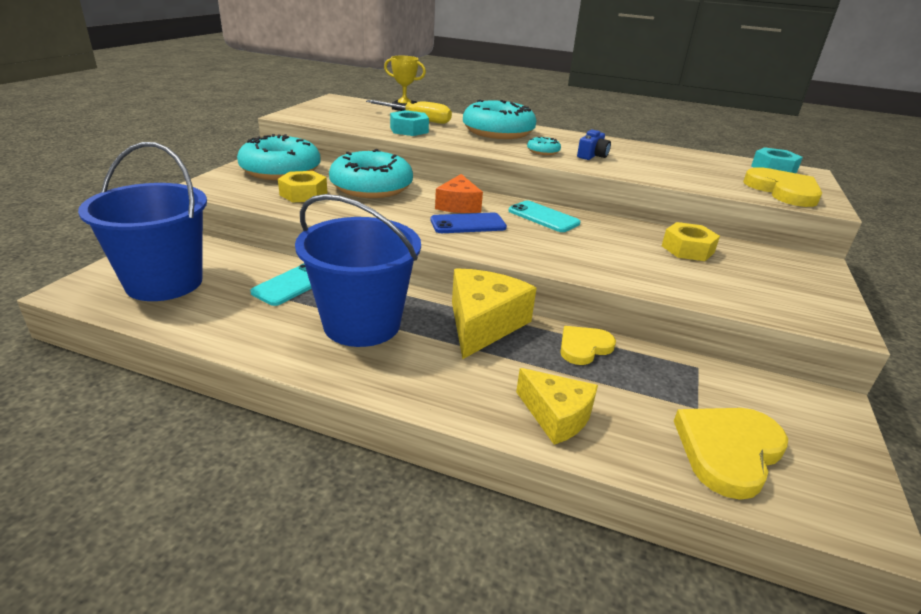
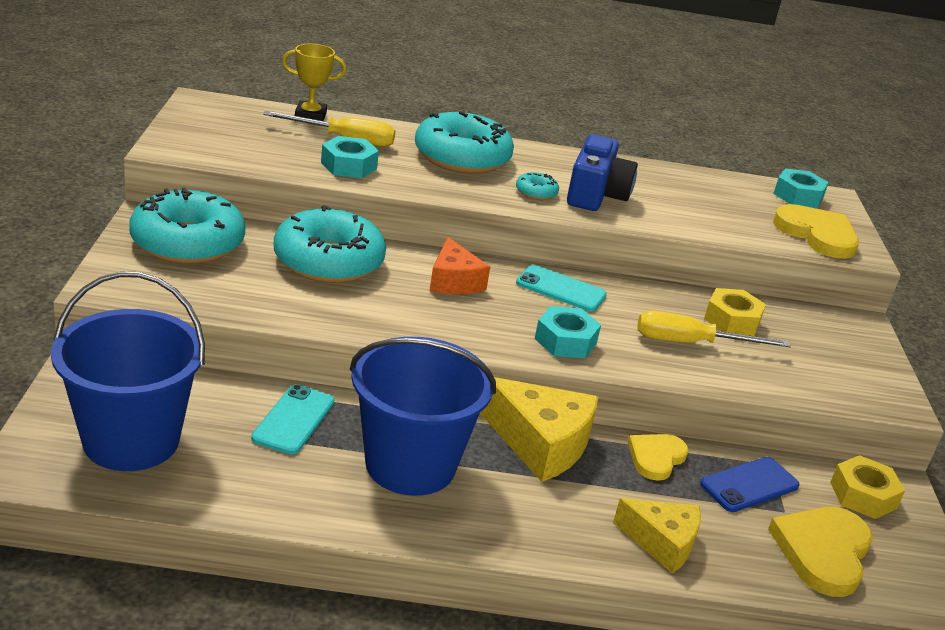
camera: 20 degrees left, 0 degrees up
(303, 194) = (250, 284): yellow nut -> yellow nut (863, 495)
(468, 224) = (482, 312): blue phone -> blue phone (749, 485)
(483, 324) = (541, 443): yellow cheese -> yellow cheese turned 120 degrees clockwise
(527, 247) = (565, 341): none -> turquoise nut
(592, 155) = (596, 194): blue camera -> blue camera, size x1.83
(641, 260) = (691, 343): none -> yellow screwdriver

